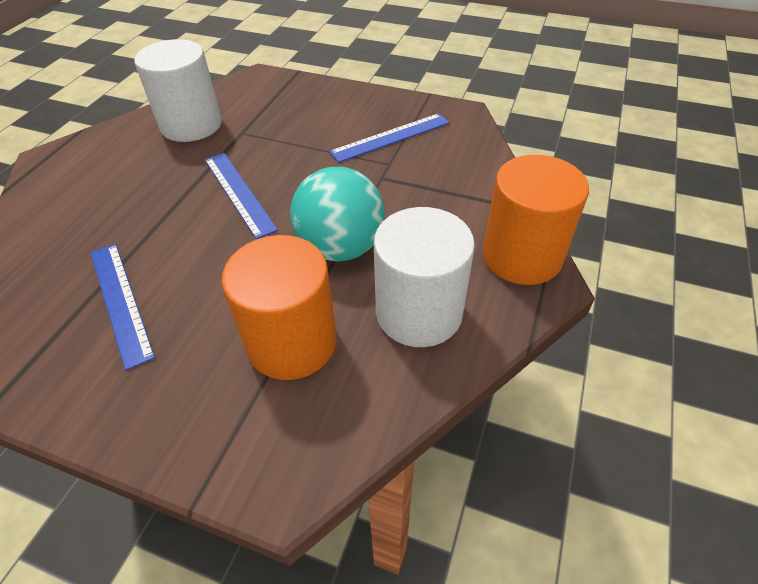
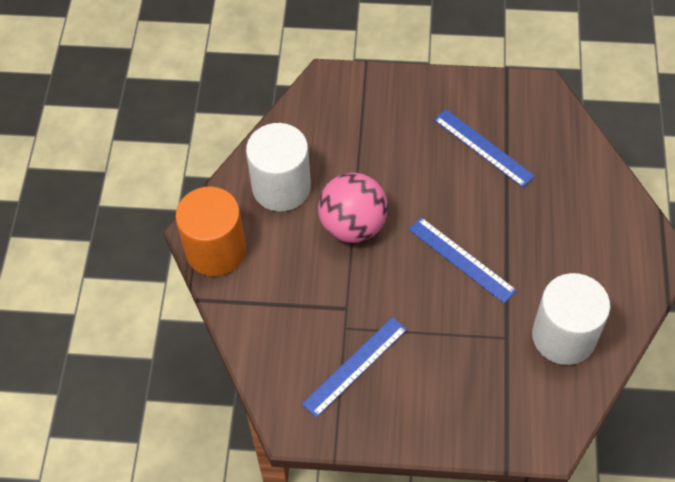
camera: 165 degrees right, 10 degrees up
(292, 342) = (355, 148): orange cylinder -> none
(341, 247) = (353, 225): turquoise ball -> pink ball

